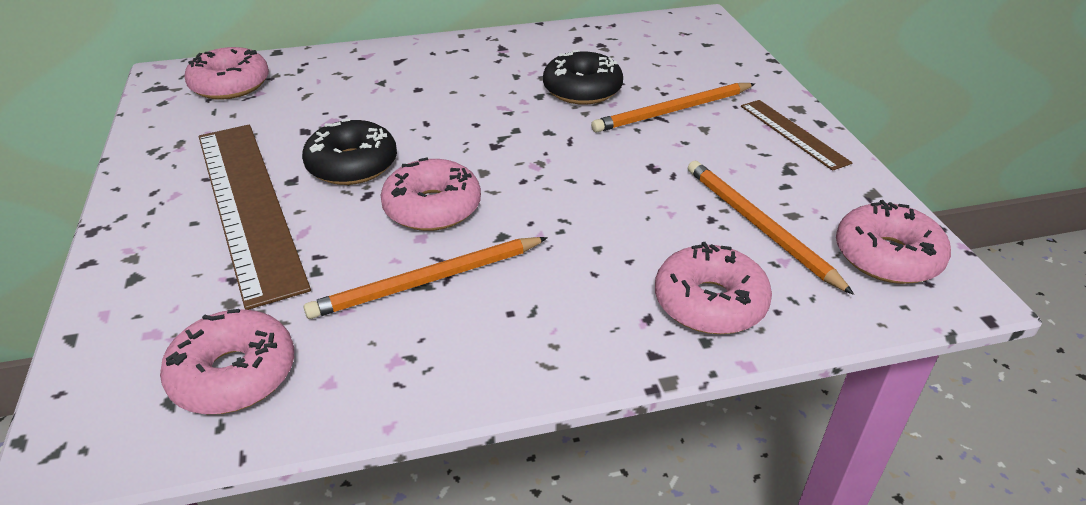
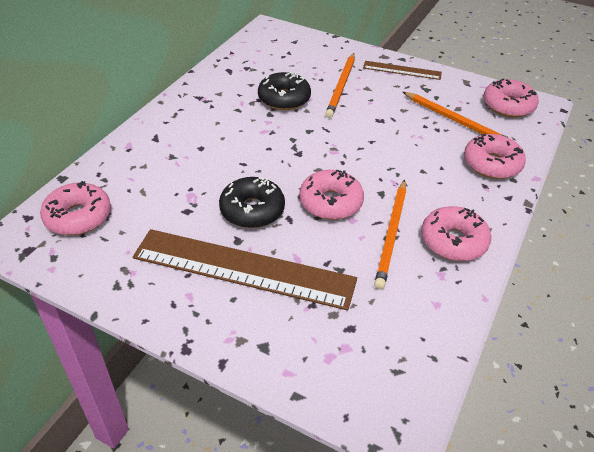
camera: 50 degrees left, 5 degrees up
(234, 374) = (398, 336): pink donut -> pink donut (453, 241)
(759, 226) = (456, 121): orange pencil -> orange pencil turned 150 degrees counterclockwise

